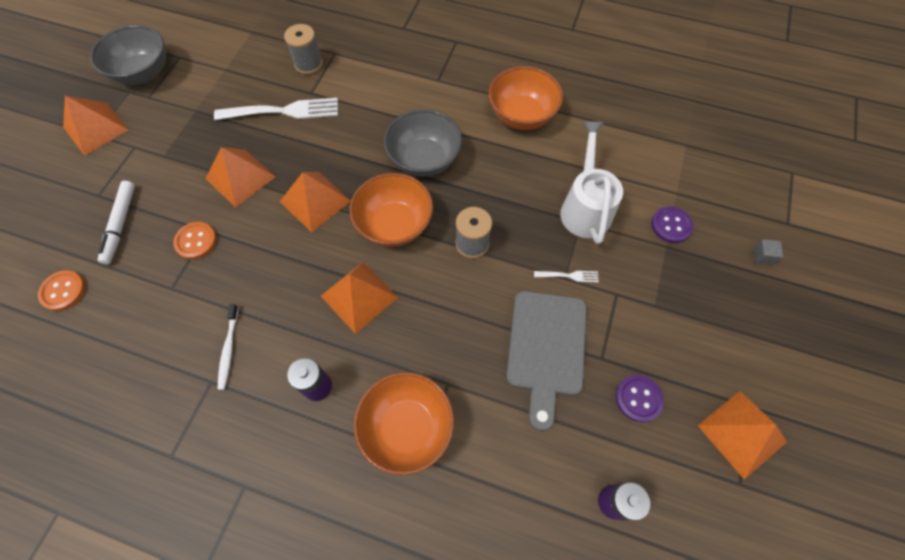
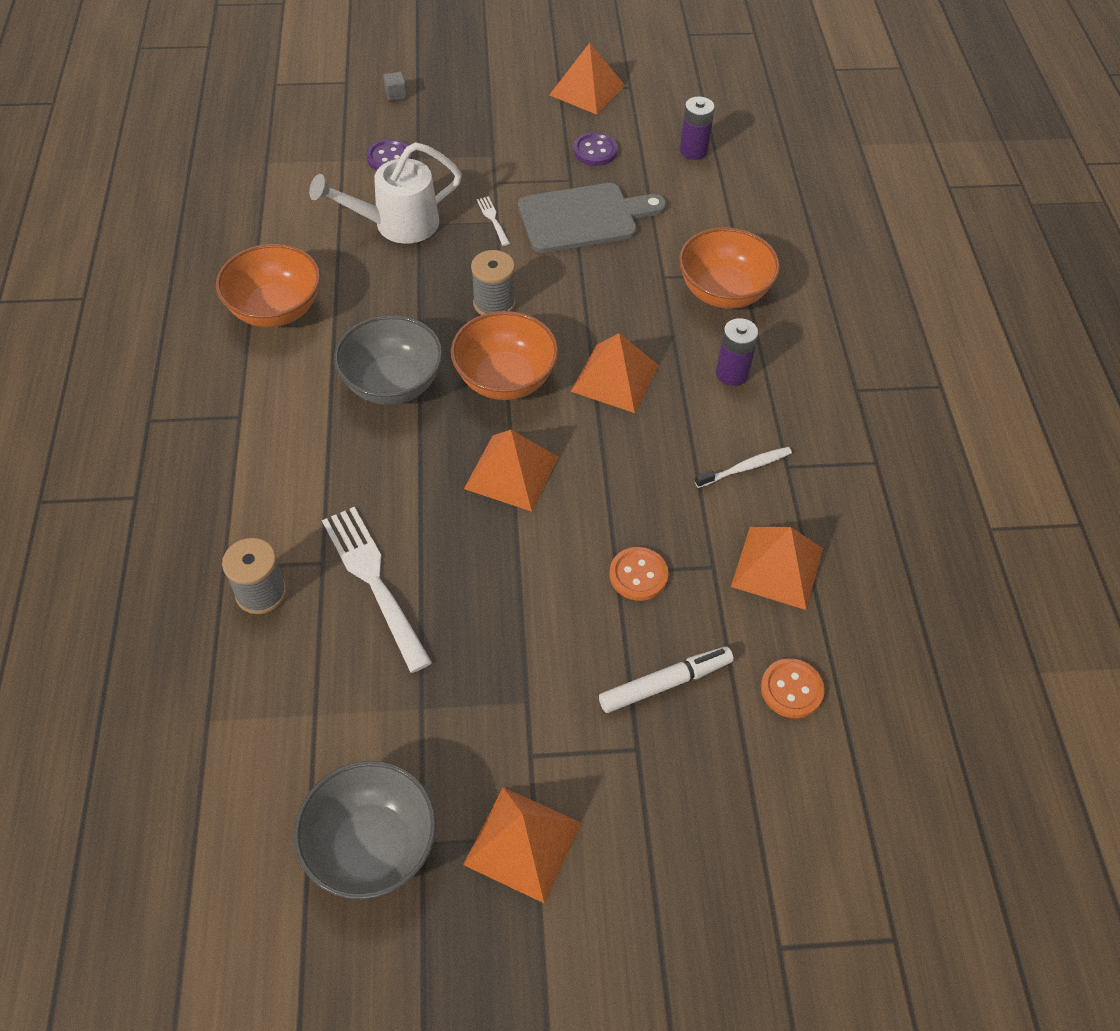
camera: 115 degrees left, 10 degrees down
(240, 177) = (516, 576): orange pyramid -> orange pyramid (777, 567)

